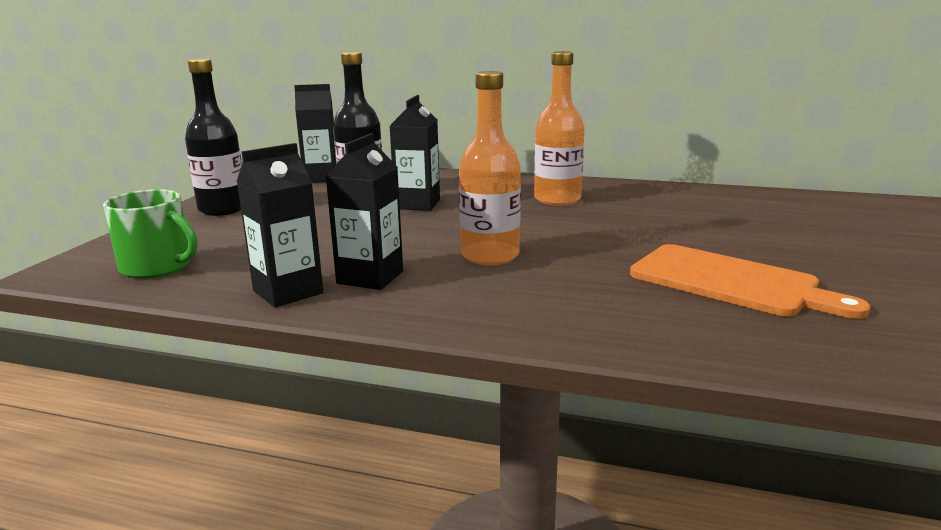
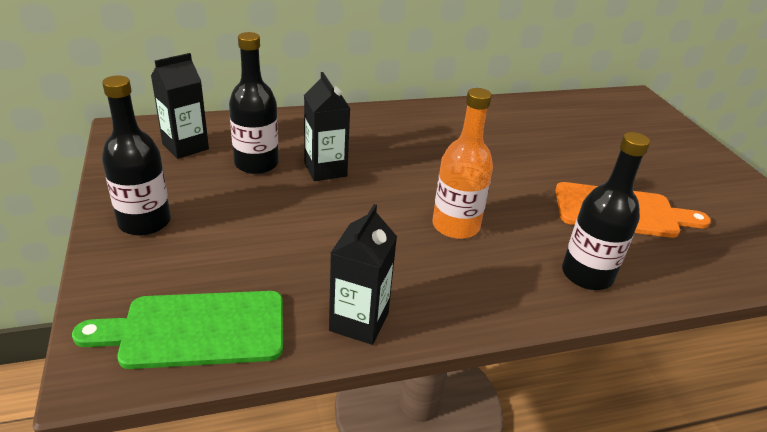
camera: 35 degrees left, 15 degrees up
(158, 267) = (196, 329): green mug -> green cutting board
(370, 277) = (400, 281): black carton -> none
(557, 199) = (427, 138): orange bottle -> none
(595, 317) = (587, 274): none -> black bottle

